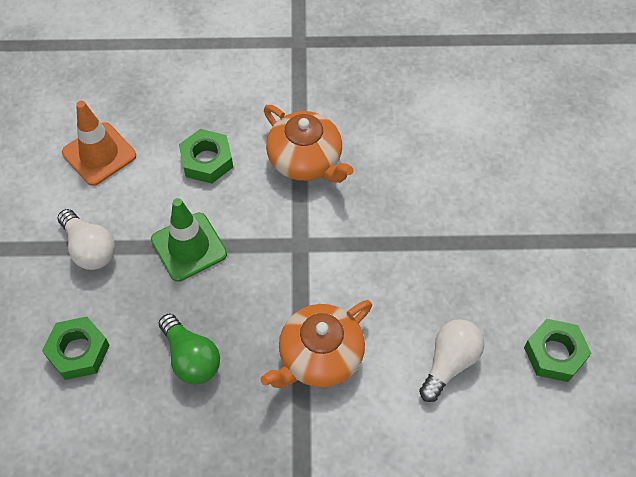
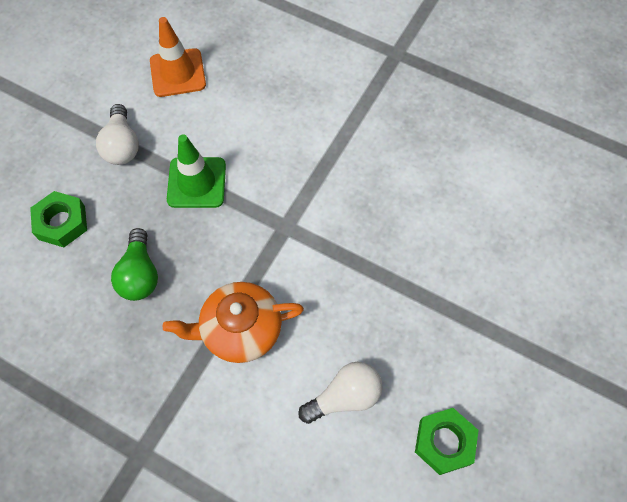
camera: 30 degrees right, 5 degrees up
(207, 160) = (256, 118): green nut -> none
(306, 160) = (337, 157): orange teapot -> none

